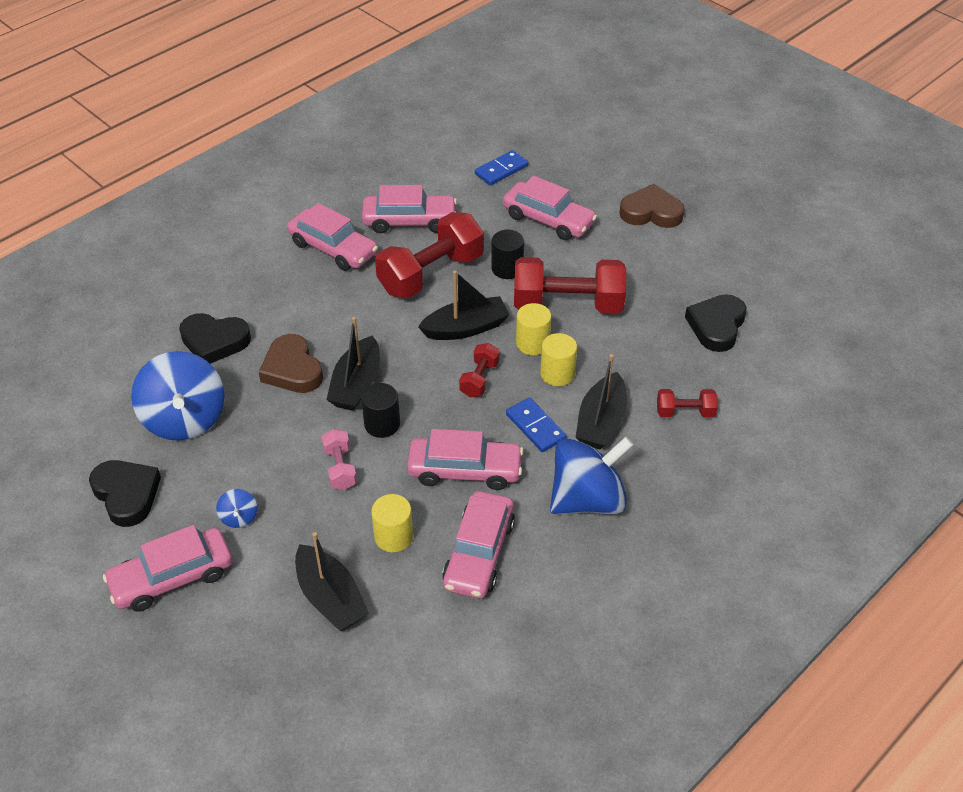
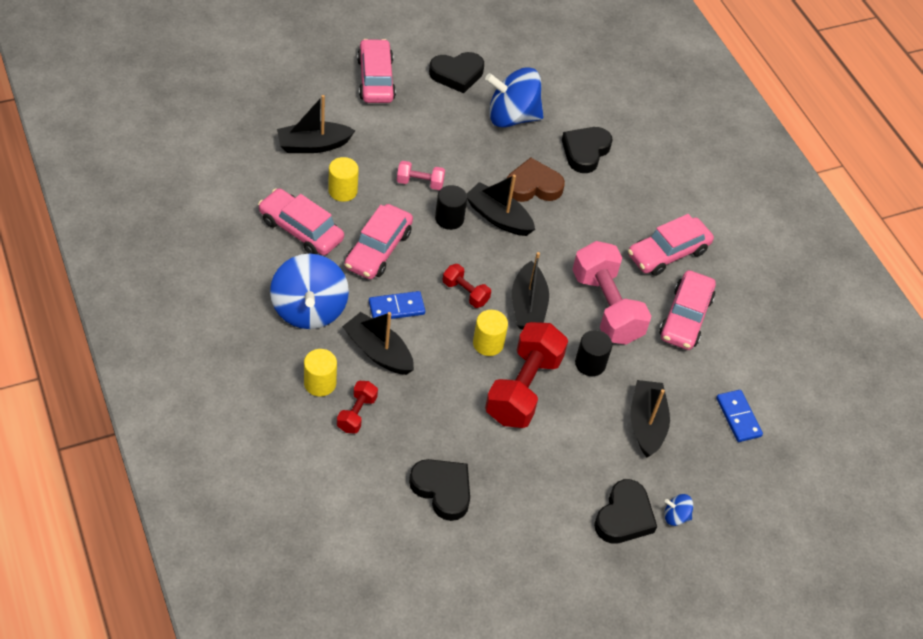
camera: 105 degrees right, 5 degrees up
(239, 517) = (406, 121): blue spinning top -> blue spinning top (675, 516)
(431, 274) = (606, 307): red dumbbell -> pink dumbbell
(548, 220) = (646, 424): pink car -> black boat
(557, 374) = (445, 345): yellow cylinder -> yellow cylinder (320, 383)
(651, 212) = (624, 516): brown heart -> black heart

